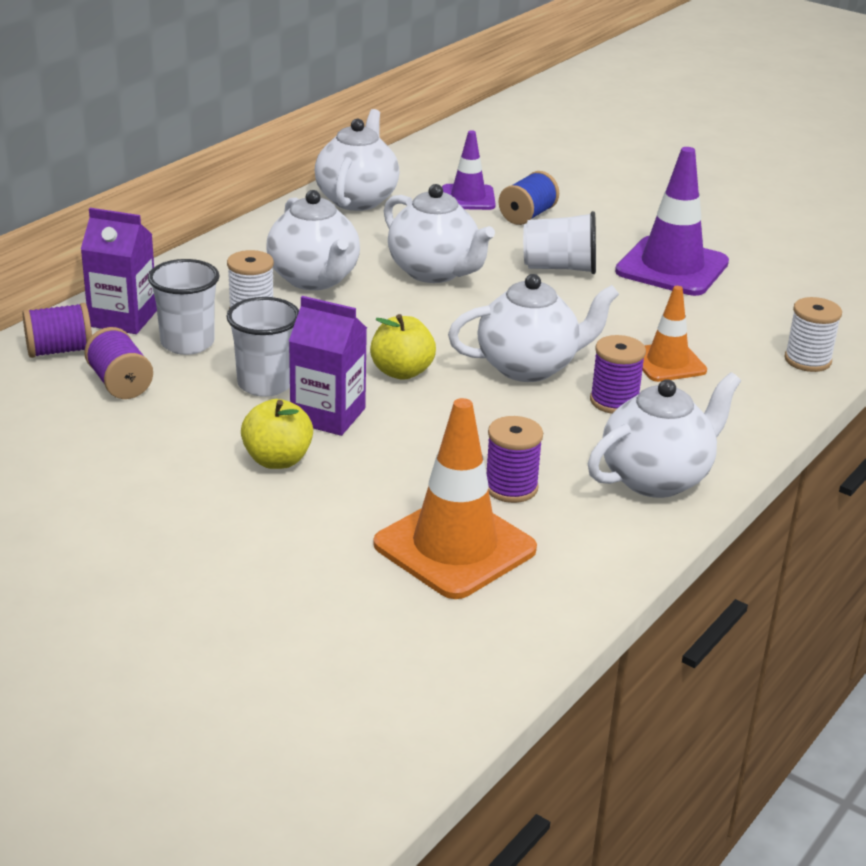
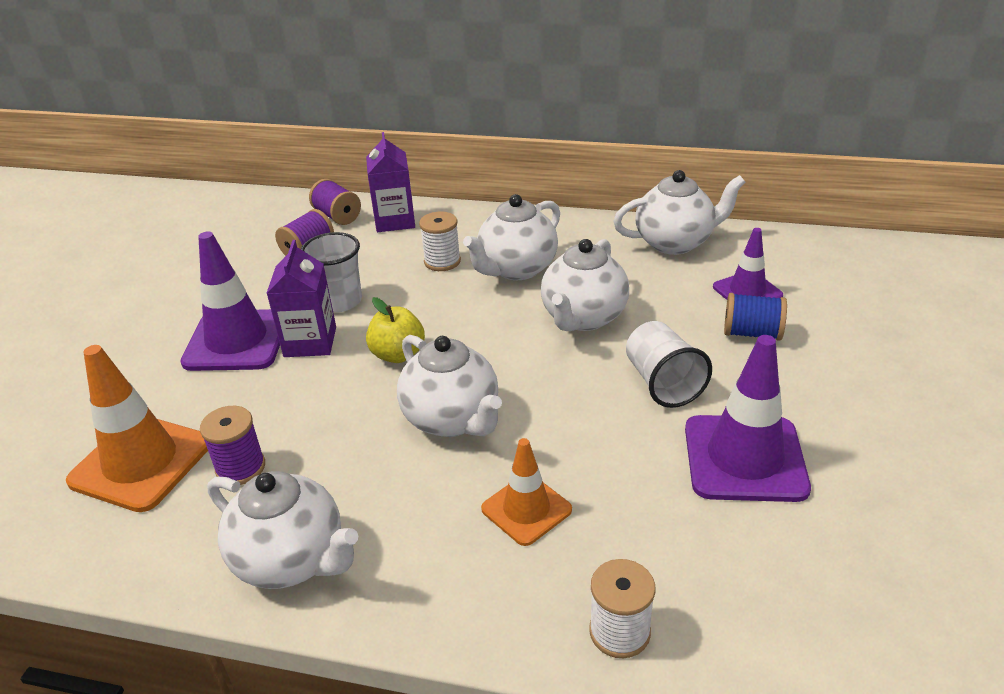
camera: 70 degrees right, 5 degrees up
(187, 343) = (378, 253): white cup -> none
(277, 460) = (237, 341): yellow apple -> purple traffic cone
(614, 401) = (423, 491): purple spool -> none

